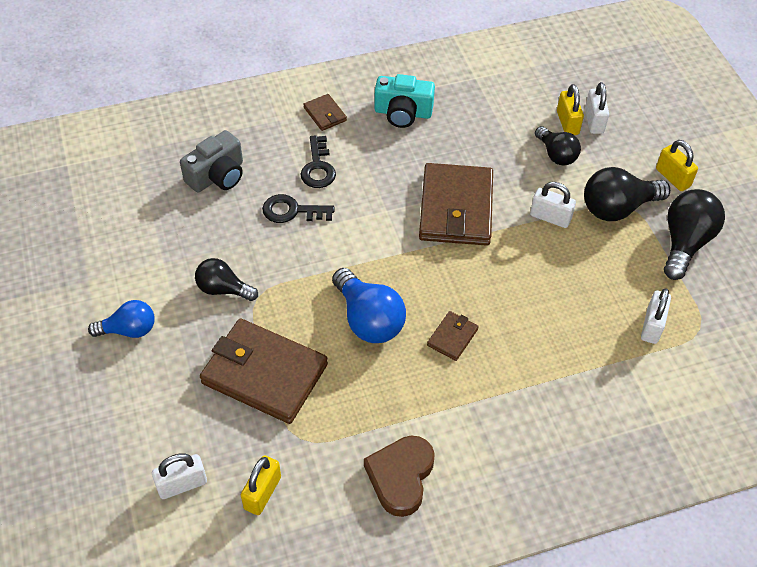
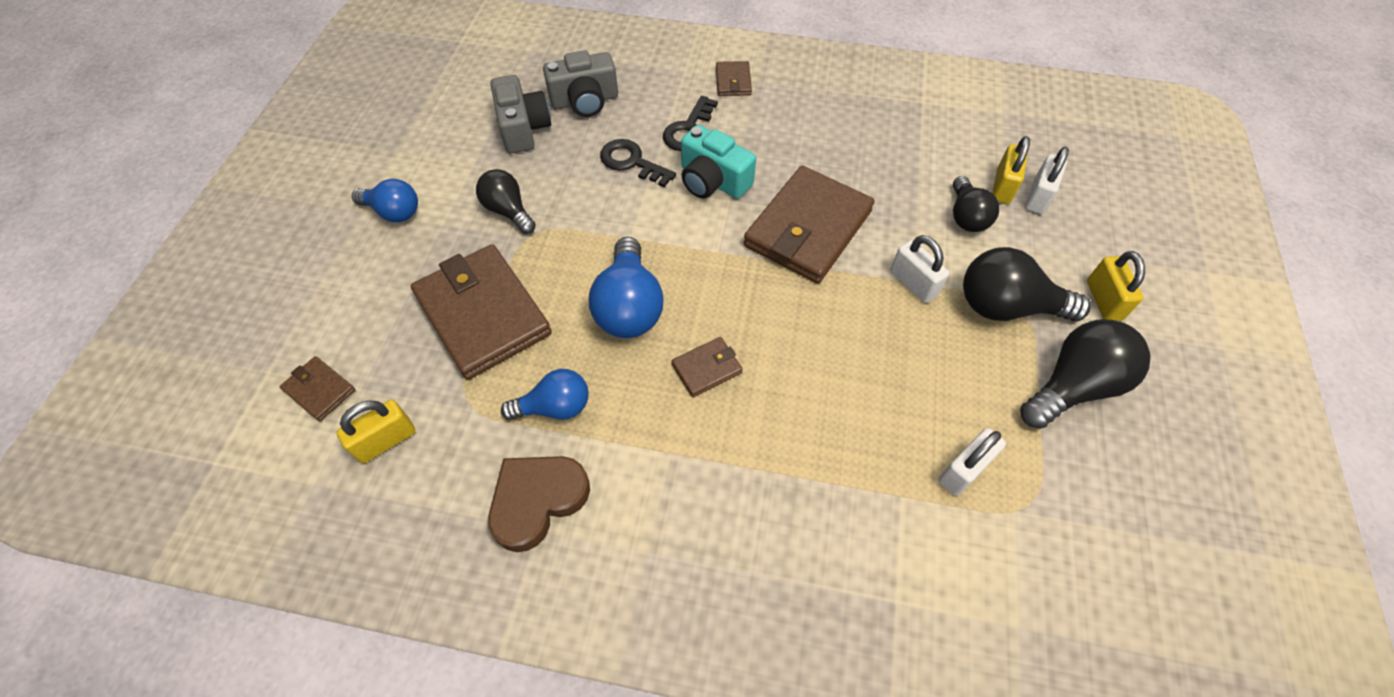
camera: 30 degrees right, 5 degrees up
(182, 484) = (320, 390): white padlock -> brown wallet
(183, 218) = (523, 128): none -> grey camera
(367, 412) = (554, 407): none -> blue light bulb
(403, 113) = (816, 109): turquoise camera -> turquoise camera (713, 181)

